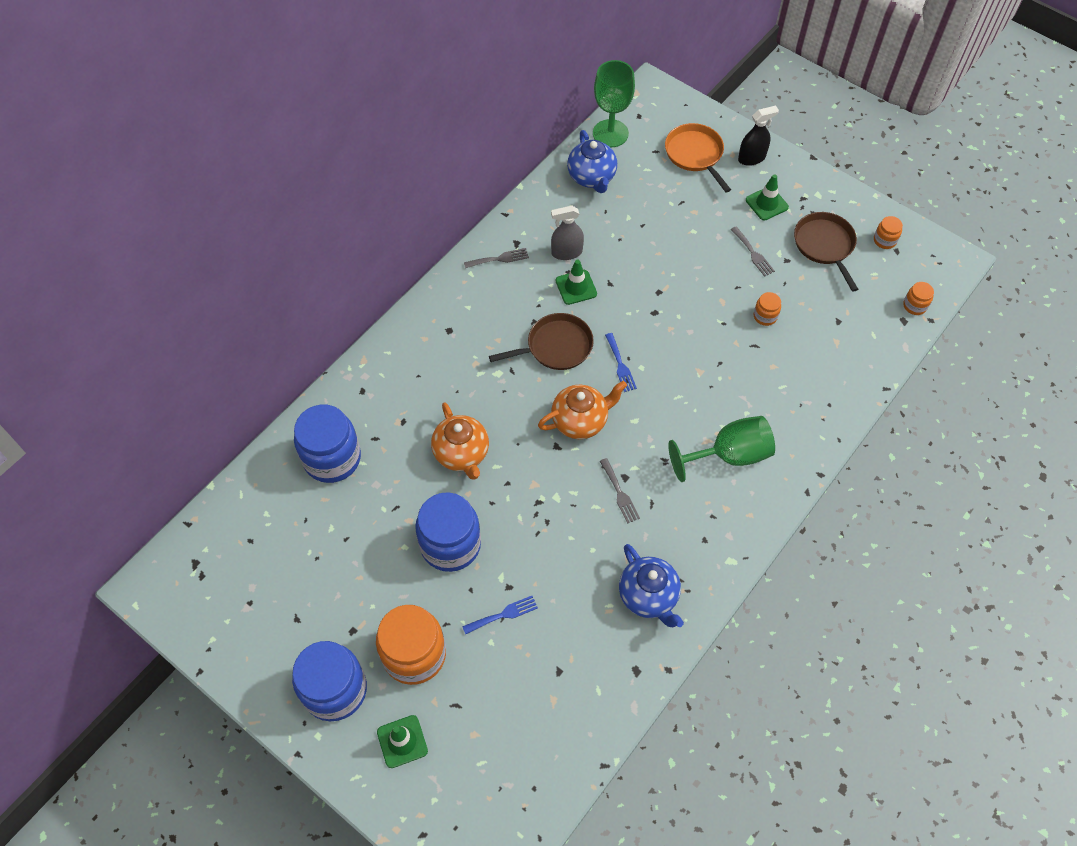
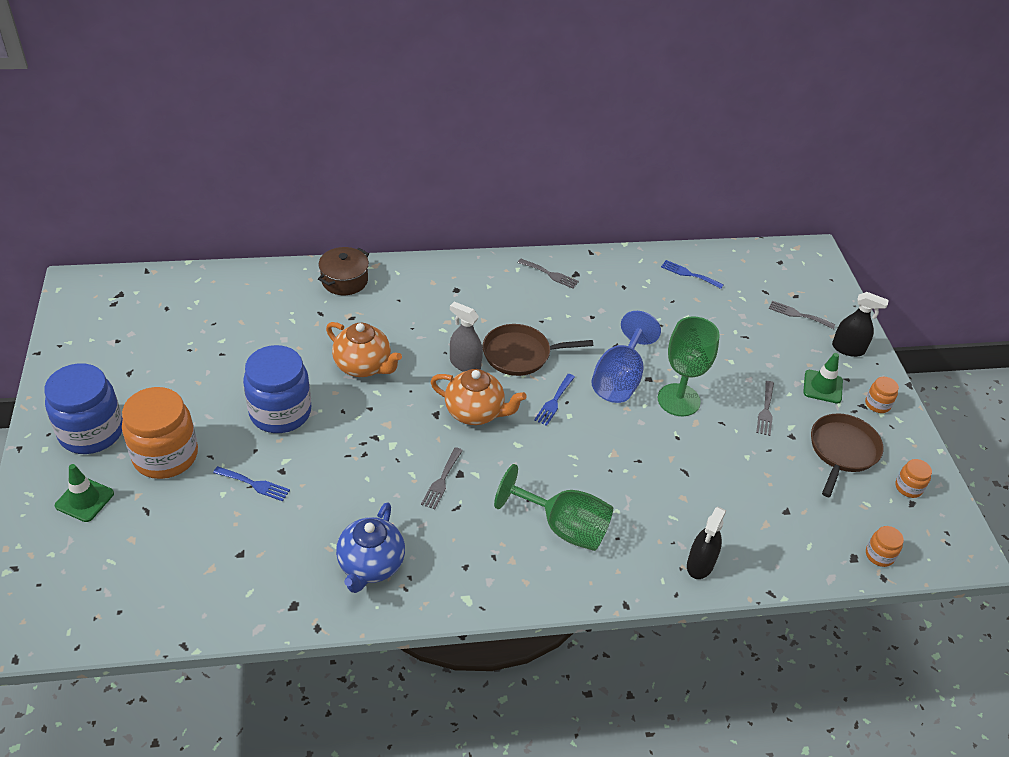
camera: 40 degrees right, 15 degrees down
(332, 458) = (278, 303): blue jar -> none
(357, 394) = (344, 280): none -> brown pot
(462, 454) = (363, 366): orange teapot -> orange teapot turned 75 degrees counterclockwise
(556, 346) = (520, 354): brown pan -> brown pan turned 150 degrees clockwise
(566, 252) = (607, 305): grey spray bottle -> grey spray bottle (465, 364)
(576, 287) = (585, 330): green traffic cone -> none
(592, 177) = (689, 274): blue teapot -> blue fork
(610, 133) = (741, 258): green goblet -> green goblet (678, 400)
(641, 308) = (619, 379): none -> blue goblet
(695, 154) = (798, 315): orange pan -> grey fork
(765, 316) = (721, 459): orange jar -> orange jar (877, 404)
(830, 406) = (700, 564): none -> black spray bottle

